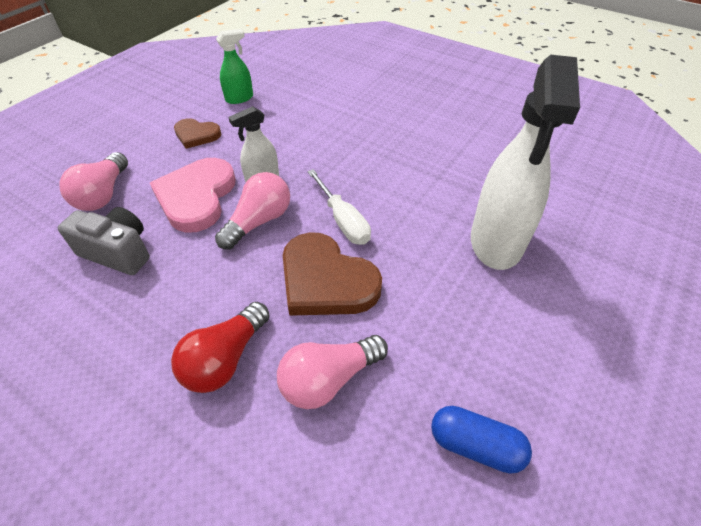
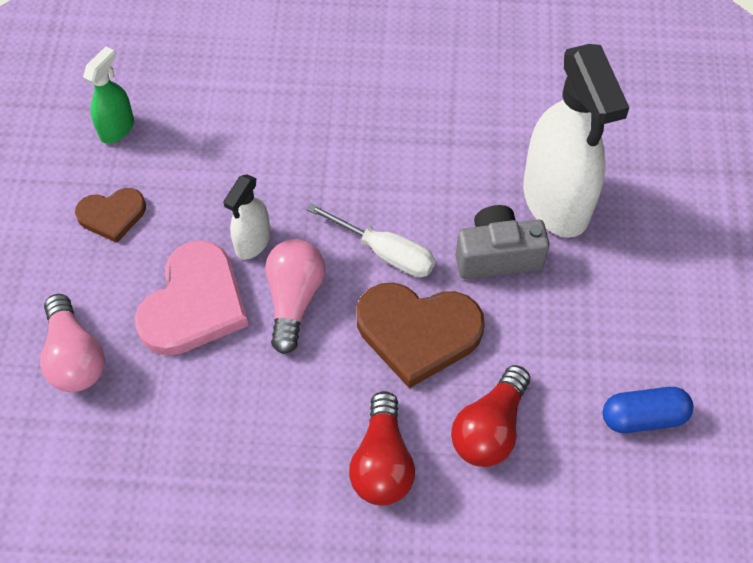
camera: 30 degrees left, 10 degrees up
(118, 252) = (167, 416): grey camera -> grey camera (497, 255)
(196, 197) = (194, 304): pink heart -> pink heart turned 135 degrees counterclockwise
(328, 379) = (490, 429): pink light bulb -> red light bulb

